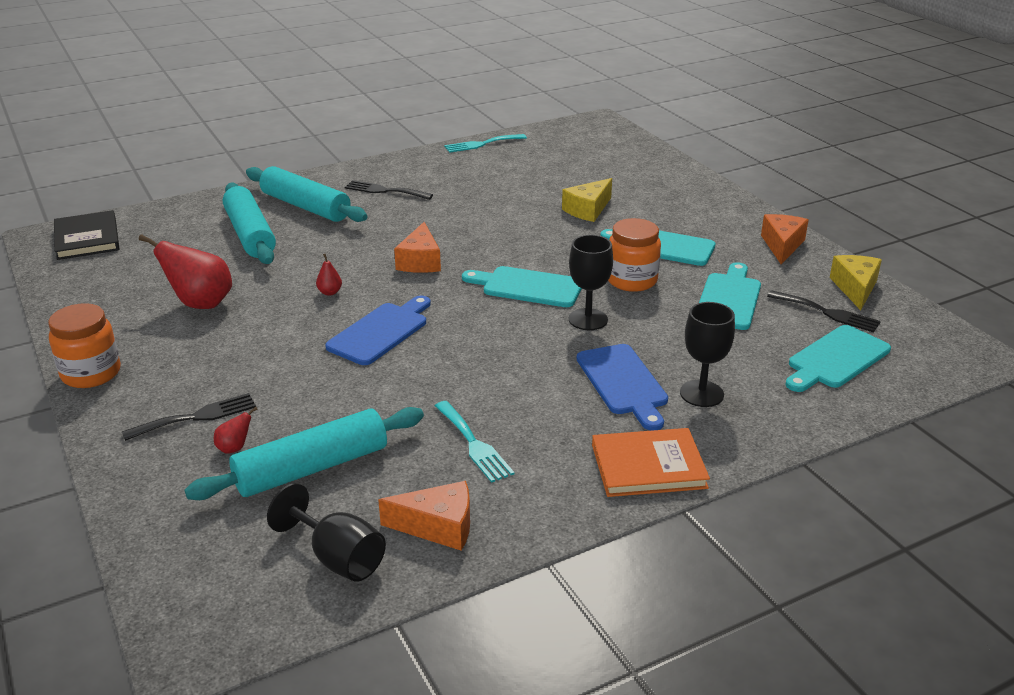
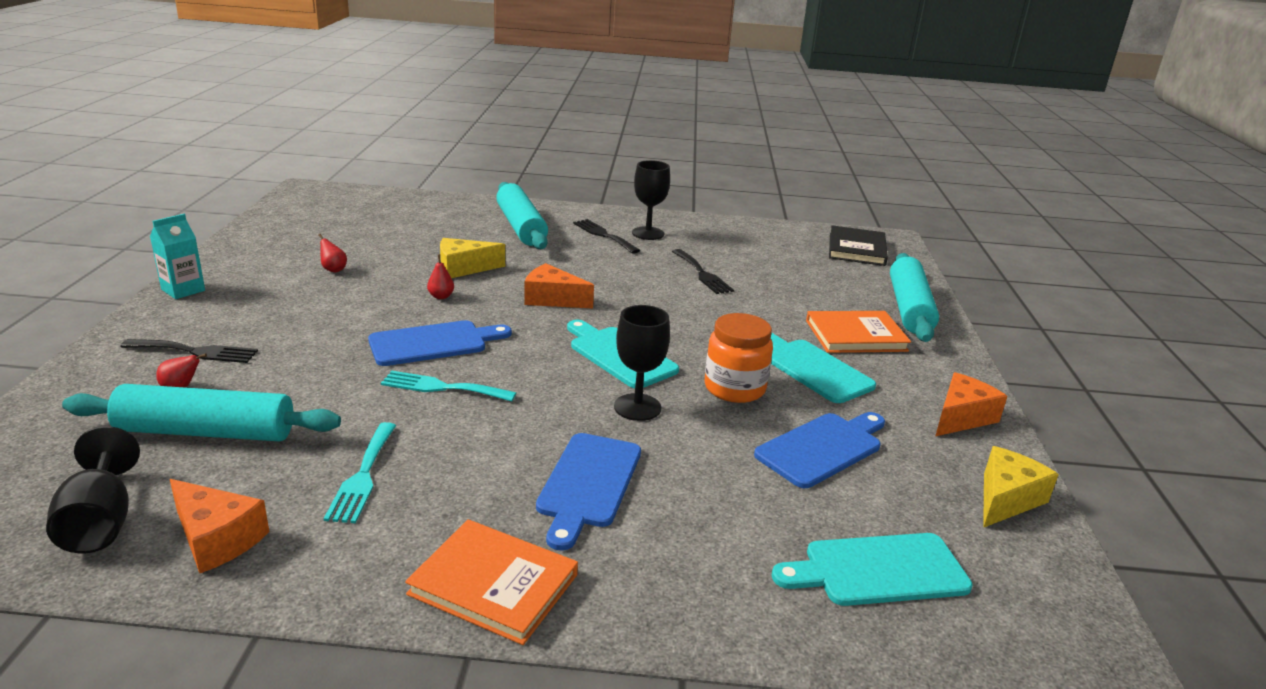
camera: 30 degrees right, 5 degrees down
(87, 238) = (331, 199): black book -> black book (856, 249)
(91, 373) = (183, 290): orange jar -> turquoise carton
(200, 304) = (333, 269): red pear -> red pear, size x0.45
(250, 234) = (447, 233): turquoise rolling pin -> turquoise rolling pin (909, 308)
(420, 261) = (552, 299): orange cheese -> orange cheese turned 75 degrees clockwise
(482, 144) = (745, 225): turquoise fork -> turquoise fork (442, 387)
(588, 210) = (775, 309): yellow cheese -> yellow cheese (463, 268)
(661, 211) = (855, 336): none -> orange book
(701, 394) = (658, 534): black goblet -> black goblet (648, 233)
(729, 299) = (822, 448): turquoise cutting board -> blue cutting board
(827, 313) = (933, 512): black fork -> black fork (702, 274)

